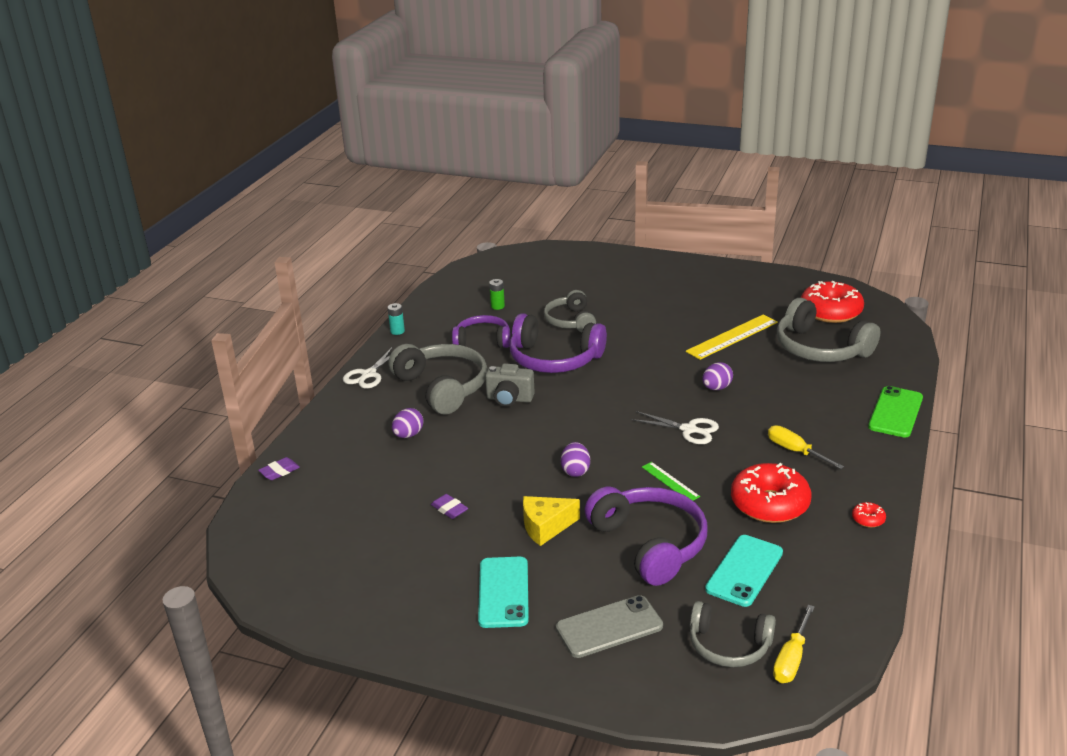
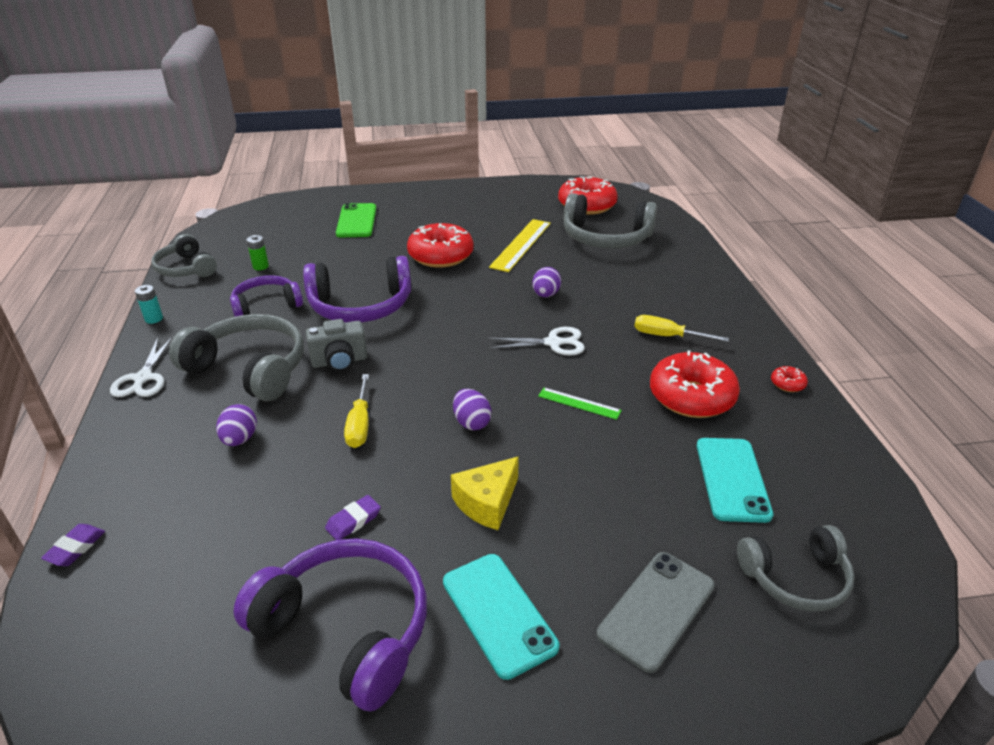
camera: 30 degrees left, 5 degrees up
(449, 509) = (353, 521): purple eraser -> purple eraser turned 60 degrees counterclockwise
(571, 321) = (352, 264): grey headphones -> grey headphones (186, 268)
(649, 544) = (615, 483): purple headphones -> purple headphones (345, 630)
(651, 330) = (440, 255): none -> red donut
(791, 659) = (866, 567): yellow screwdriver -> yellow screwdriver (360, 425)
(895, 412) = (716, 277): green phone -> green phone (356, 221)

